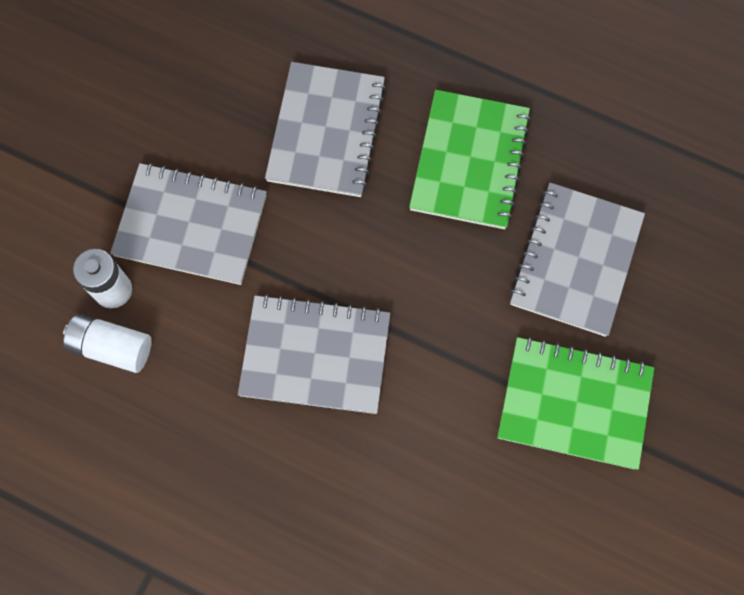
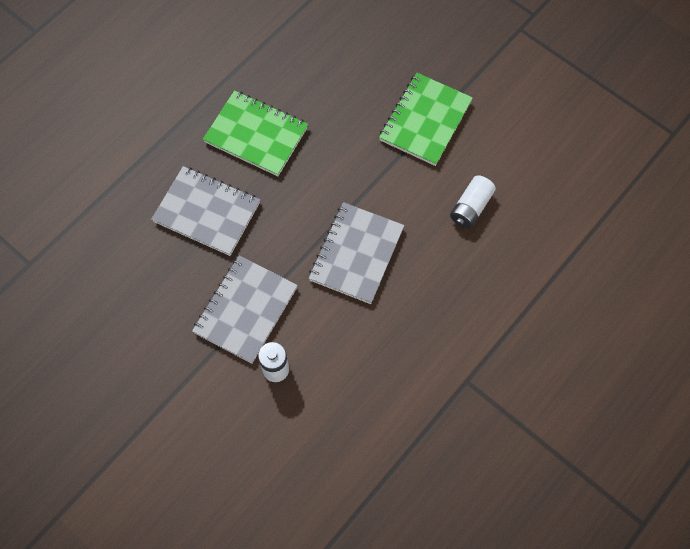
camera: 75 degrees left, 5 degrees down
(111, 347) = (315, 377): white battery -> white battery (470, 207)
(575, 261) = (339, 95): grey notebook -> none

